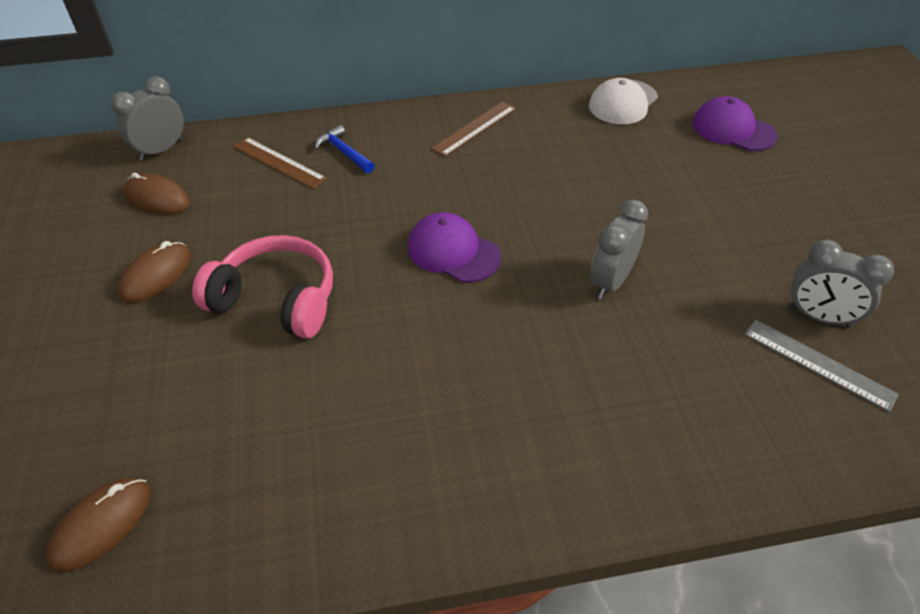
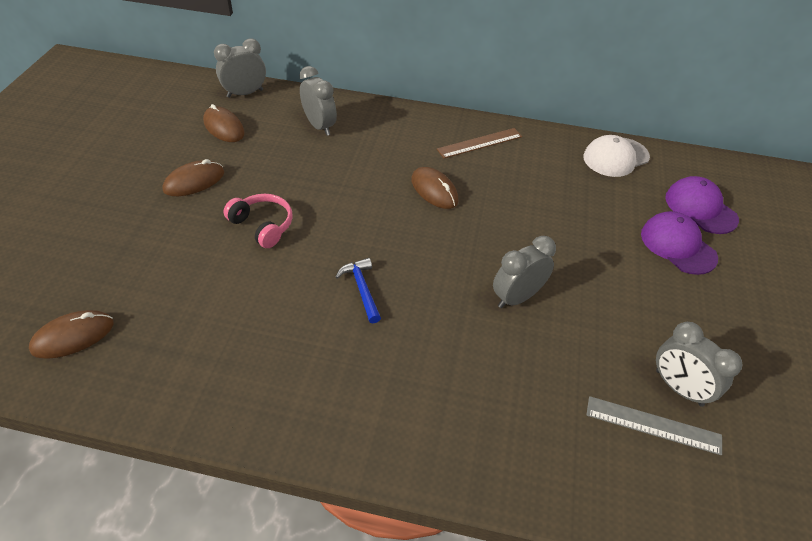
camera: 20 degrees right, 0 degrees up
(276, 299) = (262, 225): pink headphones -> pink headphones, size x0.66
(279, 162) = (319, 126): brown ruler -> grey clock
(344, 152) = (370, 132): blue hammer -> blue hammer (361, 289)
(453, 252) = (407, 233): purple cap -> purple cap (677, 245)
(455, 195) = (434, 190): none -> brown mouse
(818, 364) = (653, 425): grey ruler -> grey ruler turned 45 degrees counterclockwise

